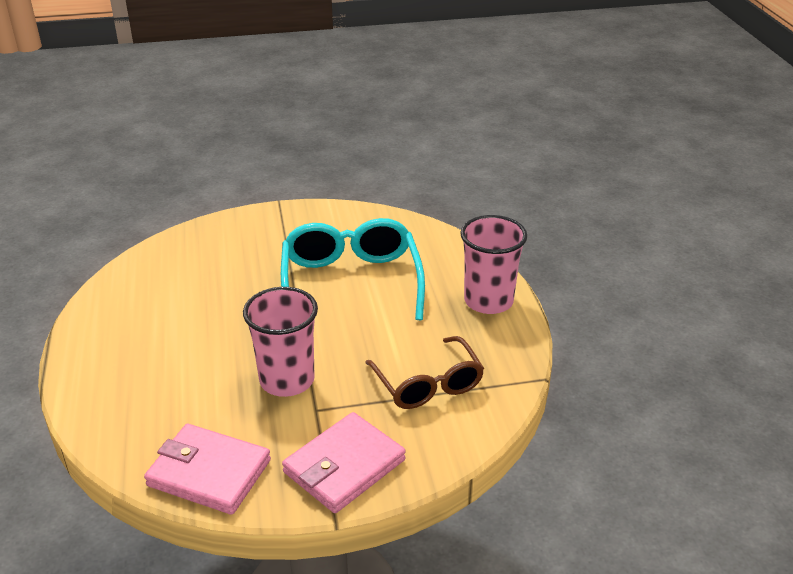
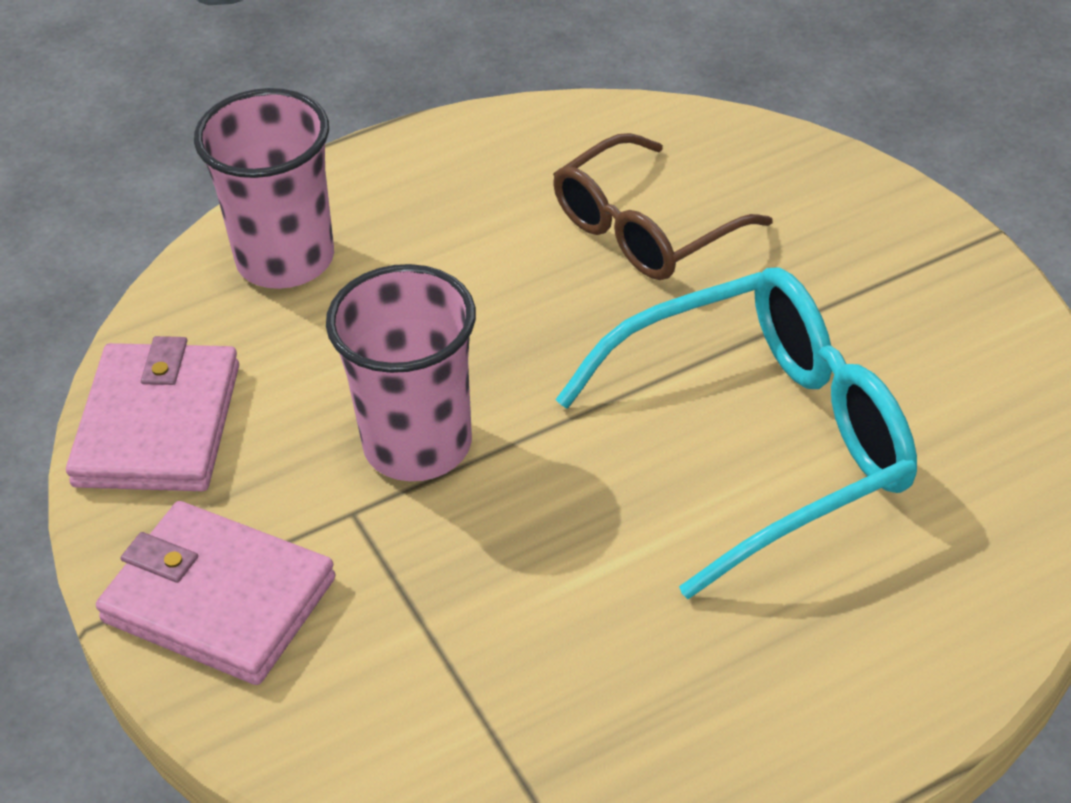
camera: 75 degrees right, 10 degrees up
(428, 384) = (485, 667): brown glasses -> brown glasses (644, 230)
(488, 301) = (826, 708): pink cup -> pink cup (285, 259)

